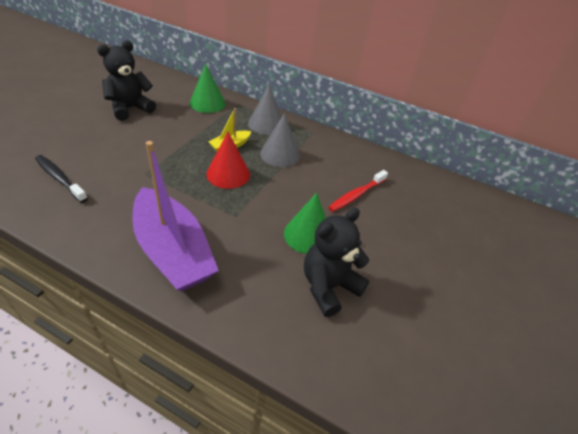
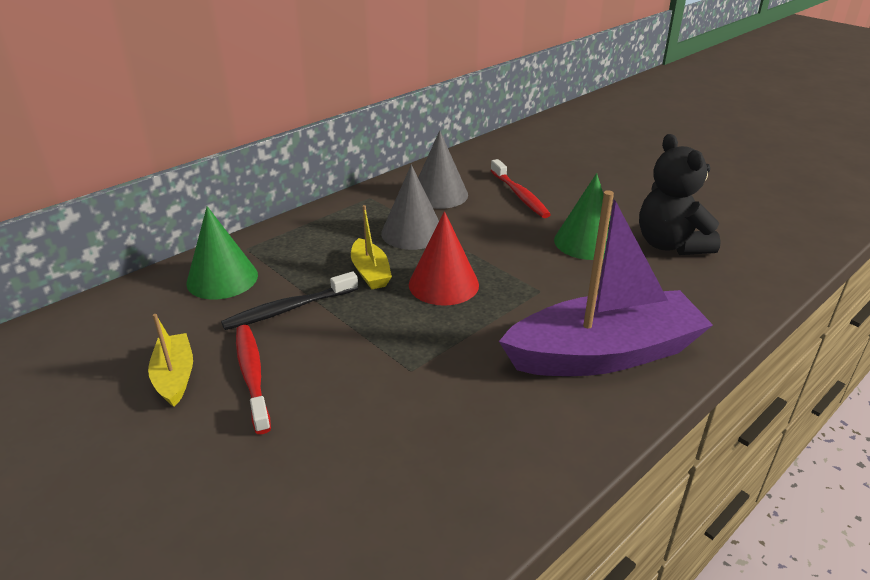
camera: 65 degrees left, 10 degrees down
(60, 178) = (386, 485): black toothbrush -> black toothbrush (289, 309)
(130, 108) = (175, 377): black teddy bear -> yellow boat
(133, 127) = (252, 376): none -> red toothbrush
(266, 124) = (327, 231): grey cone -> grey cone (439, 194)

